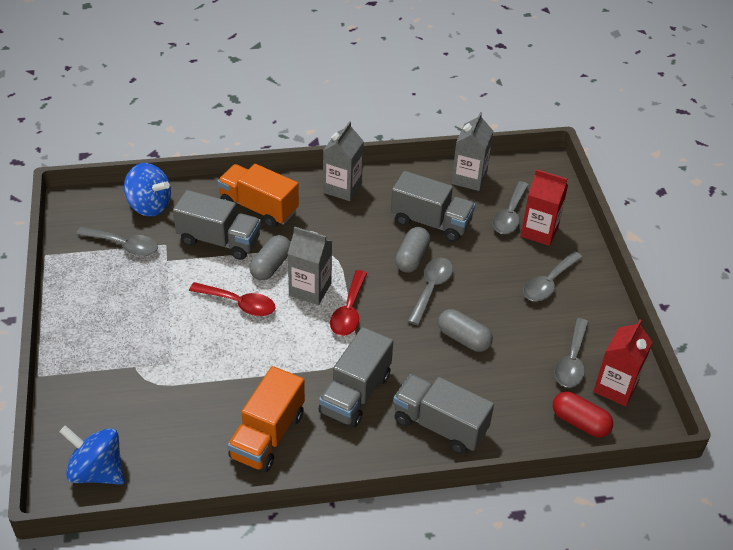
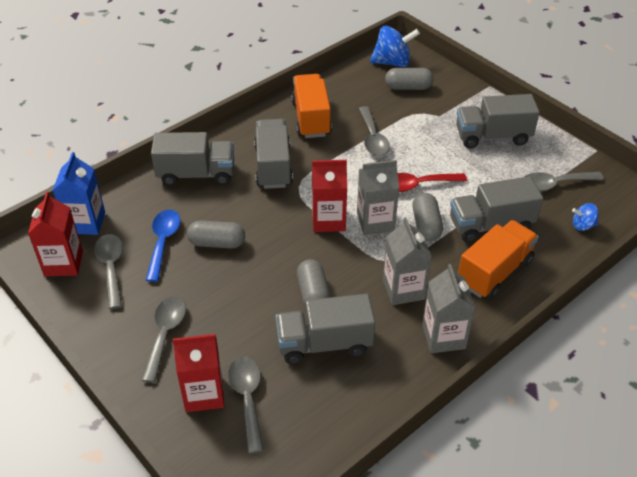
camera: 150 degrees right, 0 degrees up
(114, 316) = (492, 136): none -> grey truck
(122, 422) = (408, 87): none -> grey capsule
(149, 205) = (583, 225): blue spinning top -> blue spinning top, size x0.53
(259, 208) = (494, 272): orange truck -> orange truck turned 45 degrees counterclockwise
(349, 311) = (328, 220): red spoon -> red carton
(431, 289) = (274, 273): grey spoon -> grey spoon (372, 138)
(469, 178) = (324, 427): grey carton -> grey carton (403, 289)
(512, 363) = (163, 242): none -> blue spoon
(580, 422) = (86, 223): red capsule -> blue carton

